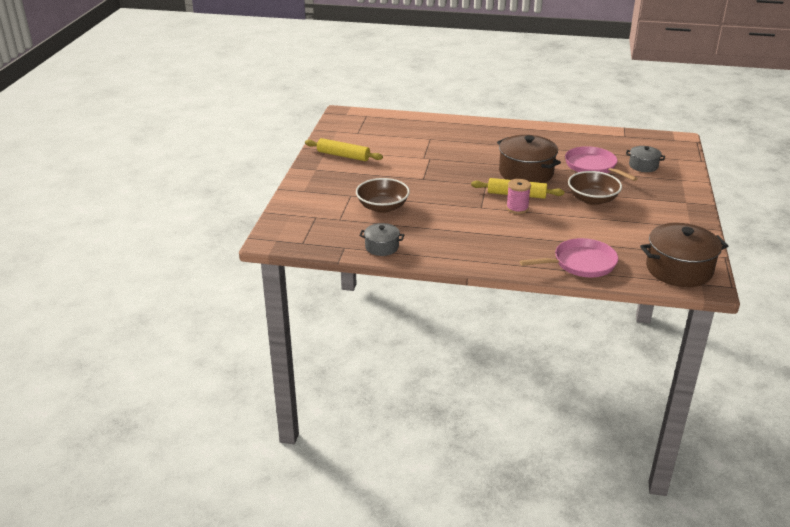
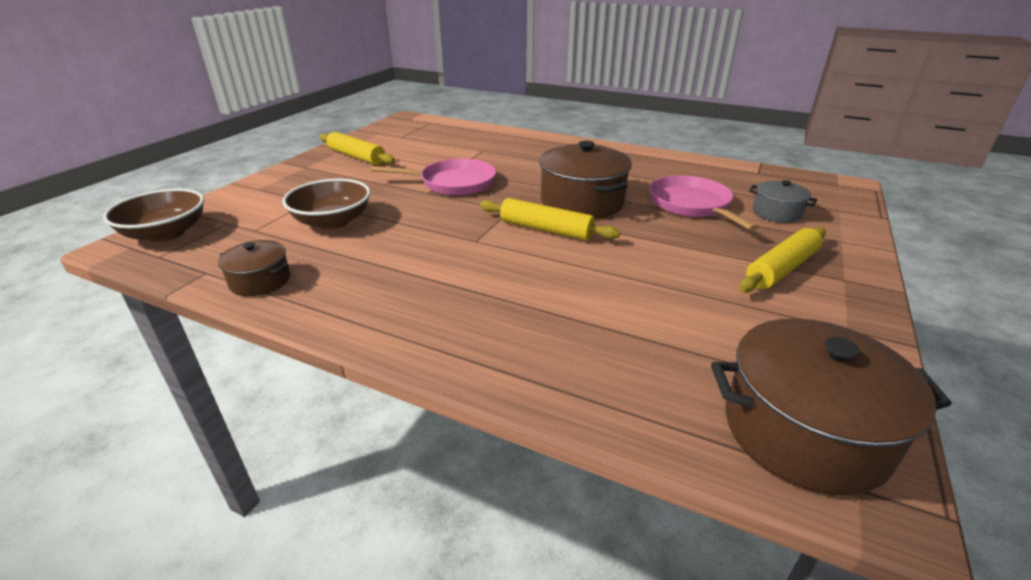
camera: 15 degrees right, 0 degrees up
(382, 247) = (260, 281): grey pot -> brown pot
(517, 208) = (532, 249): pink spool -> none
(581, 263) = (583, 374): pink pan -> pink pan (453, 183)
(592, 199) = (668, 252): brown bowl -> brown bowl (166, 233)
(654, 200) = (781, 269): none -> yellow rolling pin

